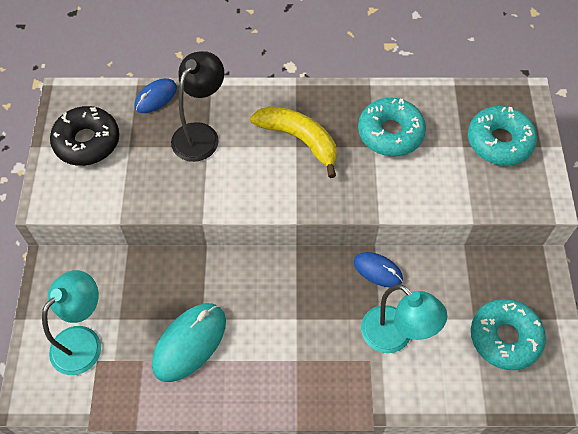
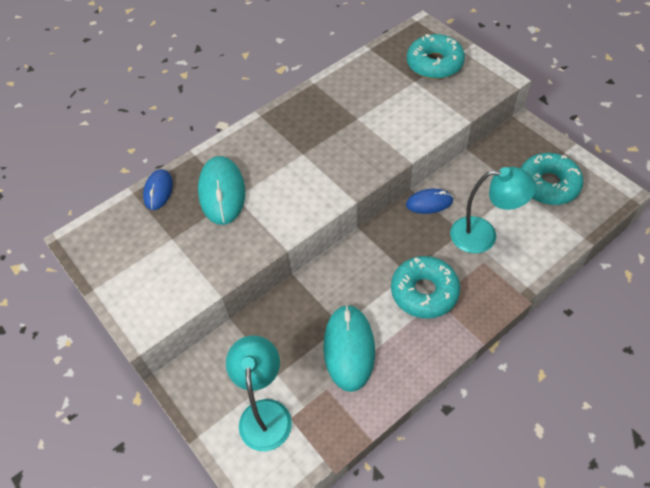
camera: 35 degrees left, 5 degrees down
(87, 142) = (132, 259): black donut -> none
(201, 134) = (222, 192): black lamp -> turquoise mouse
(299, 140) = (301, 148): yellow banana -> none
(390, 133) = (359, 103): turquoise donut -> turquoise donut (424, 292)

